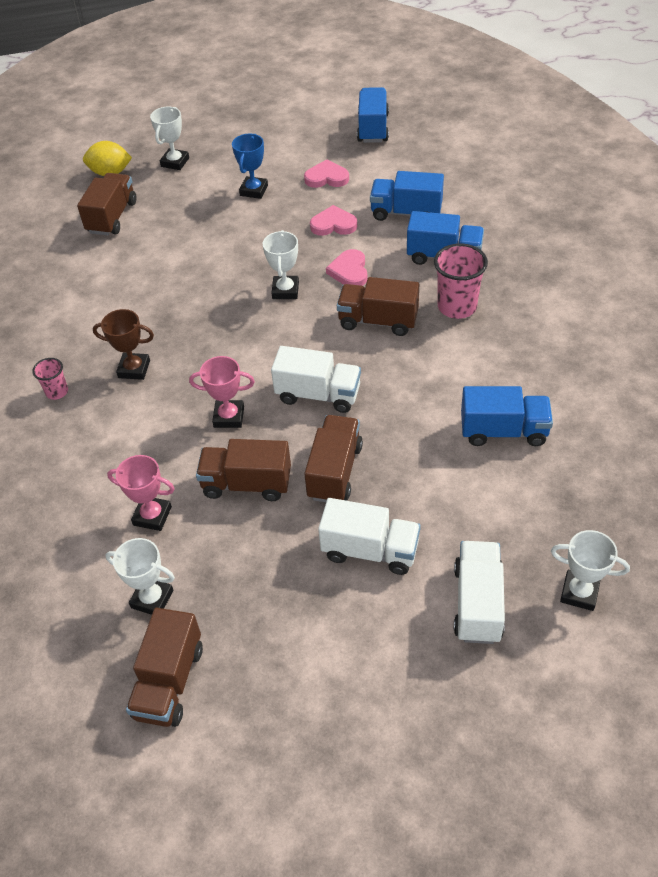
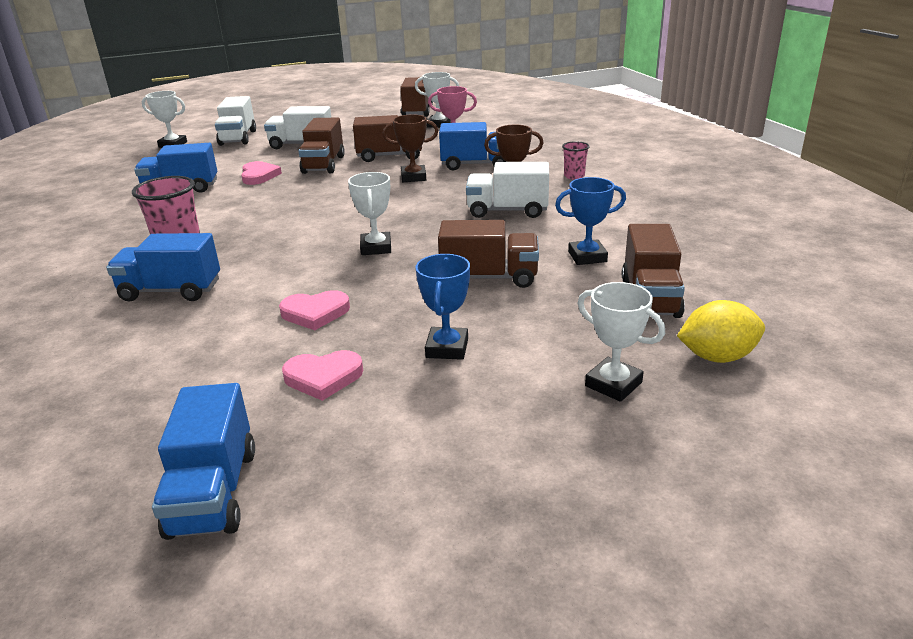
camera: 170 degrees right, 20 degrees down
(126, 261) = (587, 257): none -> blue trophy
(175, 162) = (613, 384): white trophy -> white trophy turned 60 degrees counterclockwise
(229, 417) = (413, 177): pink trophy -> brown trophy
(318, 394) = (336, 192): white truck -> white truck (507, 211)
(349, 271) = (298, 268): pink heart -> pink heart (259, 176)
(378, 321) = (272, 234): brown truck -> brown truck (489, 277)
(406, 212) = (202, 335): blue truck -> blue truck (475, 165)

